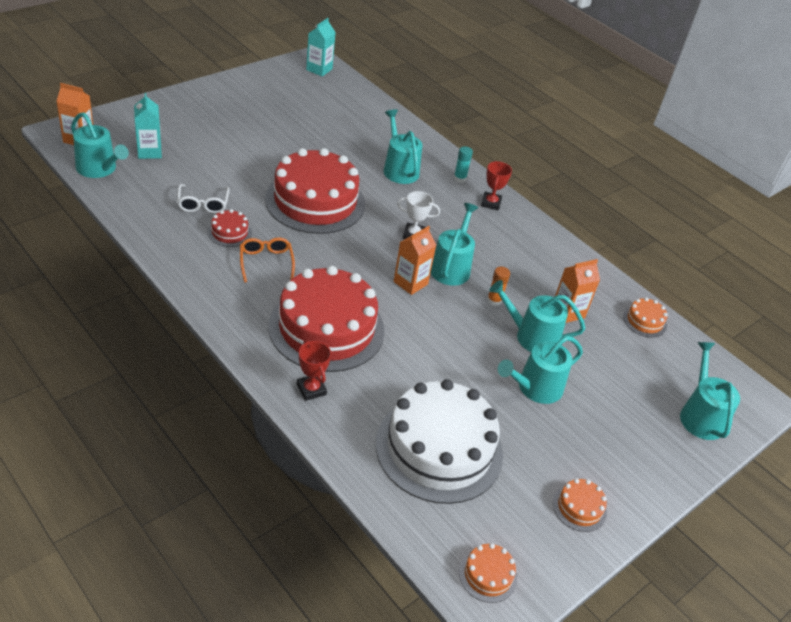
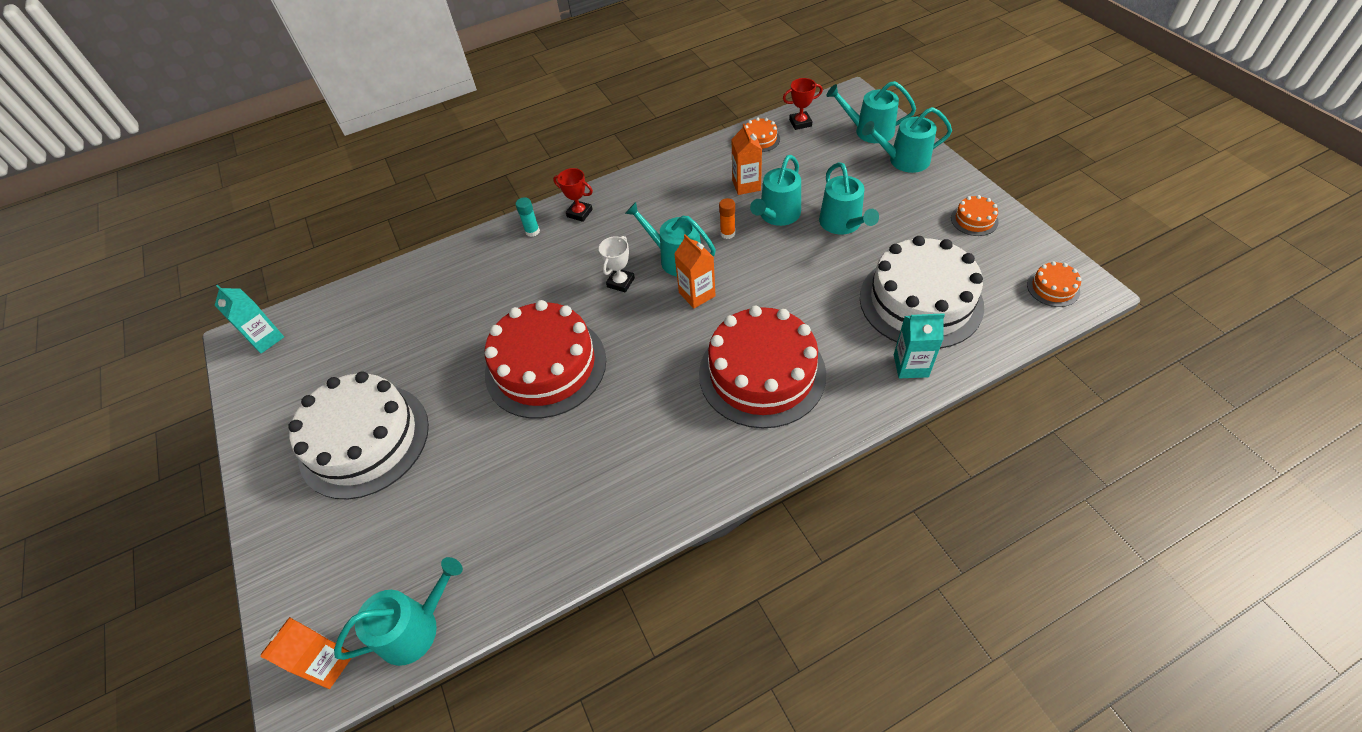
camera: 65 degrees left, 10 degrees up
(149, 152) = (392, 556): turquoise carton -> turquoise carton (910, 366)
(203, 204) = (527, 489): white glasses -> none
(229, 232) = (589, 460): red cake -> none
(238, 125) = (364, 440): none -> white cake
(266, 262) = (649, 424): orange glasses -> none
(311, 389) = (851, 394): red trophy -> red trophy (800, 123)
(399, 169) = (503, 281): turquoise watering can -> turquoise watering can (904, 160)

